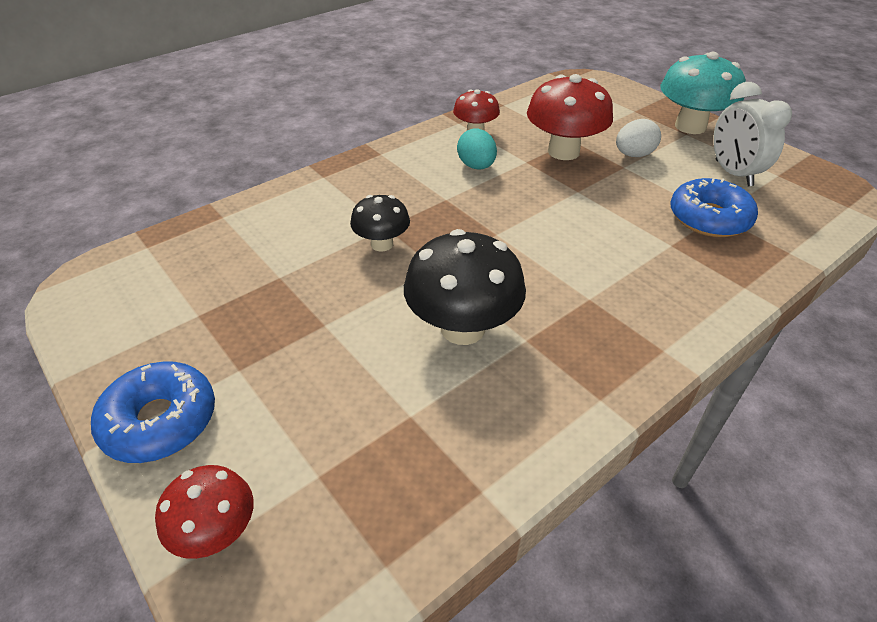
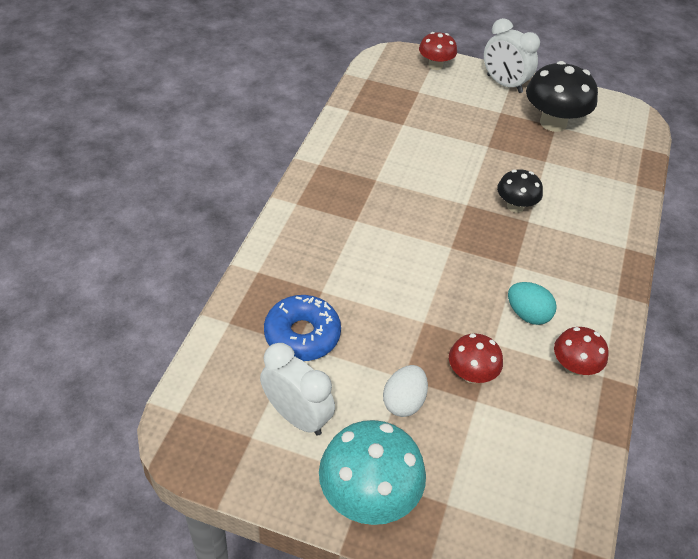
camera: 145 degrees right, 5 degrees up
(160, 421) = (504, 84): blue donut -> white clock
(462, 328) = (415, 172): black mushroom -> black mushroom (553, 123)
(563, 151) = (471, 374): red mushroom -> red mushroom, size x0.58

